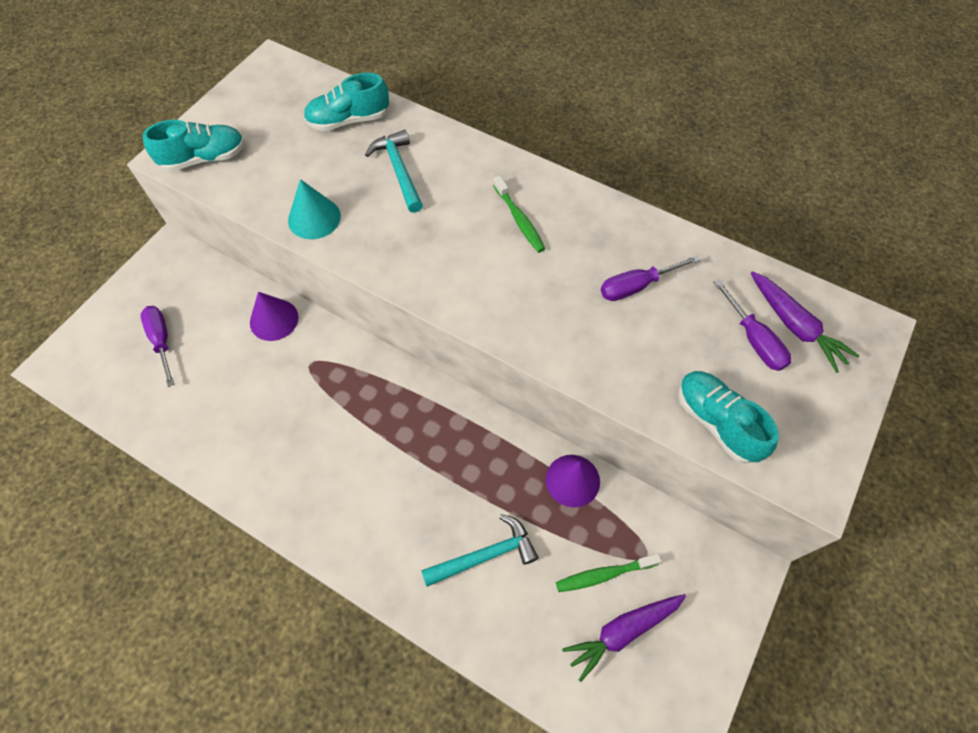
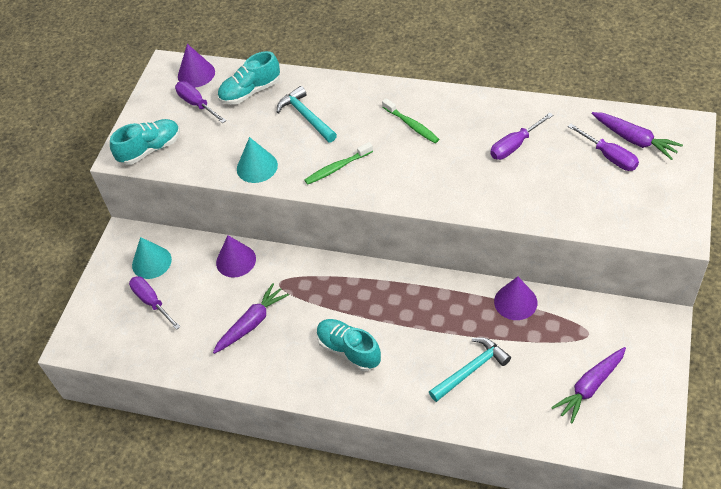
camera: 10 degrees left, 10 degrees down
(183, 292) = (151, 262): none -> turquoise cone
(258, 405) = (252, 323): none -> purple carrot
(281, 117) = (196, 104): none -> purple screwdriver
(298, 81) = (196, 74): none -> purple cone
(604, 574) = (562, 355): green toothbrush -> green toothbrush (337, 168)
(717, 422) = (603, 215): turquoise shoe -> turquoise shoe (349, 350)

